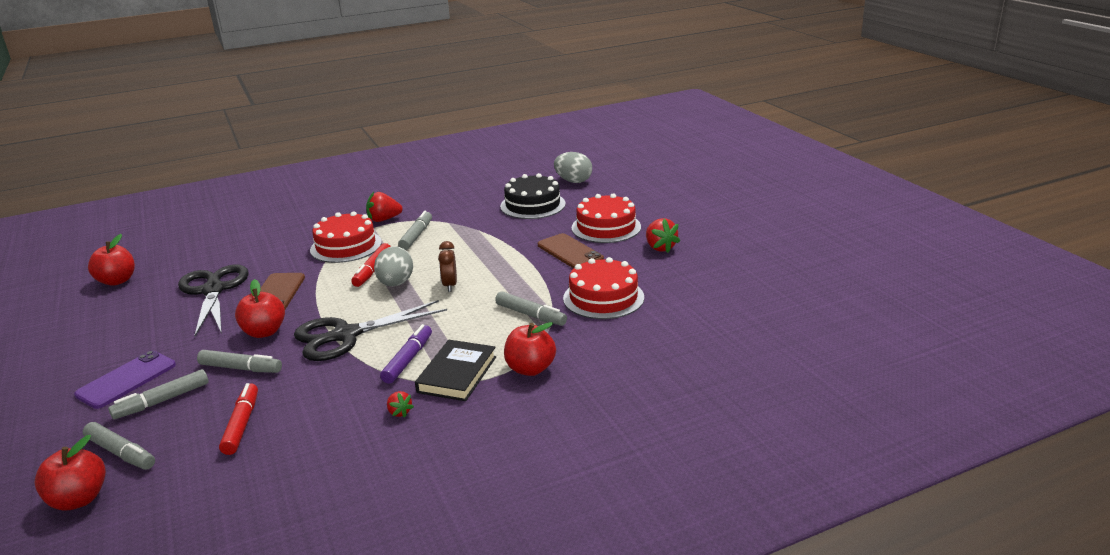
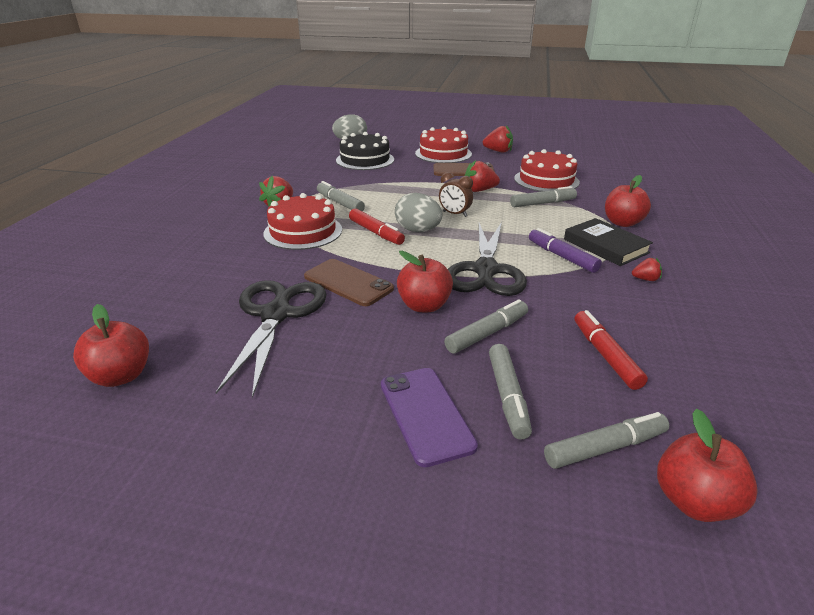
camera: 55 degrees left, 5 degrees up
(213, 290) = (277, 314): black scissors -> black scissors turned 75 degrees clockwise
(241, 425) = (605, 355): red marker -> red marker turned 45 degrees clockwise
(524, 276) = (479, 190): none -> red strawberry

